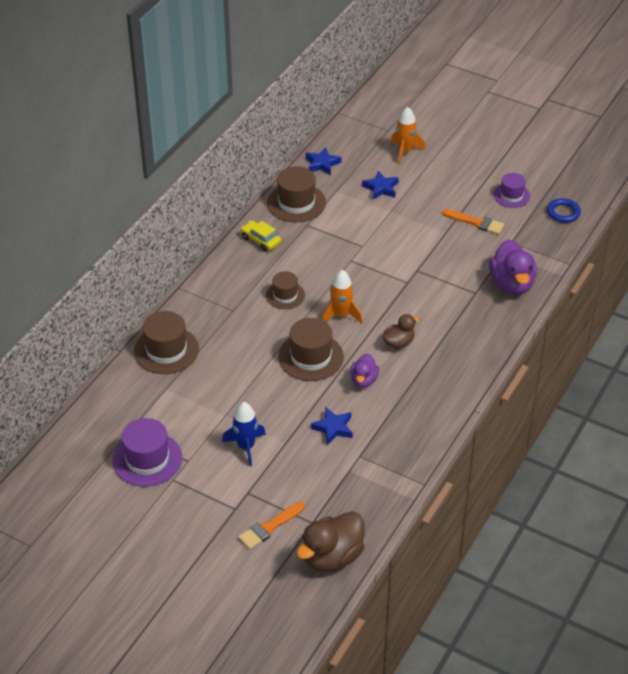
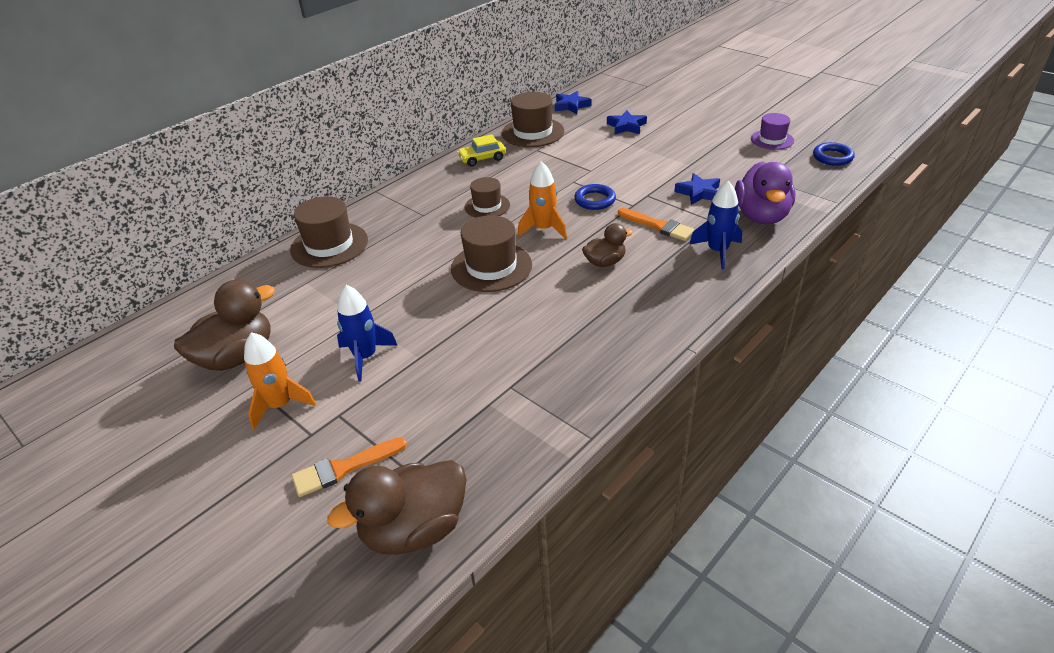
camera: 15 degrees right, 5 degrees down
(147, 459) = (237, 357): purple hat -> brown duck
(261, 240) = (482, 159): yellow car -> yellow car turned 75 degrees counterclockwise
(333, 428) = (487, 348): blue star -> blue star (699, 193)
(363, 380) = (547, 297): purple duck -> none
(374, 280) = (595, 200): none -> blue ring
(405, 151) = (660, 101): orange rocket -> orange rocket (280, 405)
(476, 222) = (726, 159): orange brush -> orange brush (658, 226)
(482, 323) = (717, 251): none -> blue rocket

